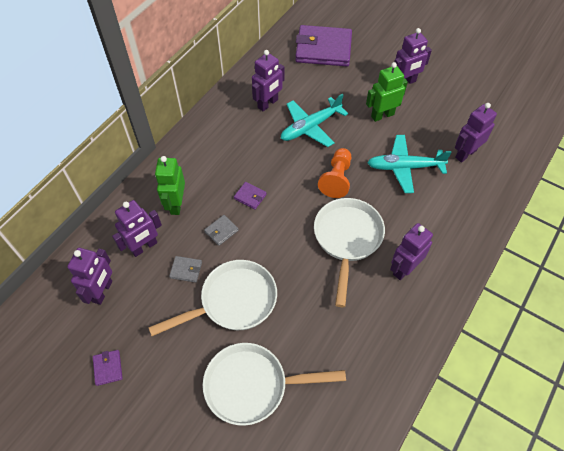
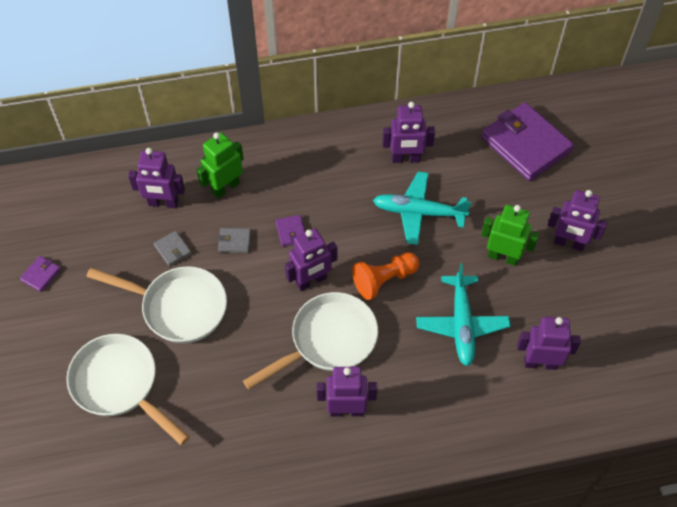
camera: 45 degrees right, 0 degrees up
(102, 291) = (97, 212): purple robot -> purple robot (311, 281)
(405, 167) = (461, 324): turquoise plane -> turquoise plane turned 135 degrees counterclockwise

